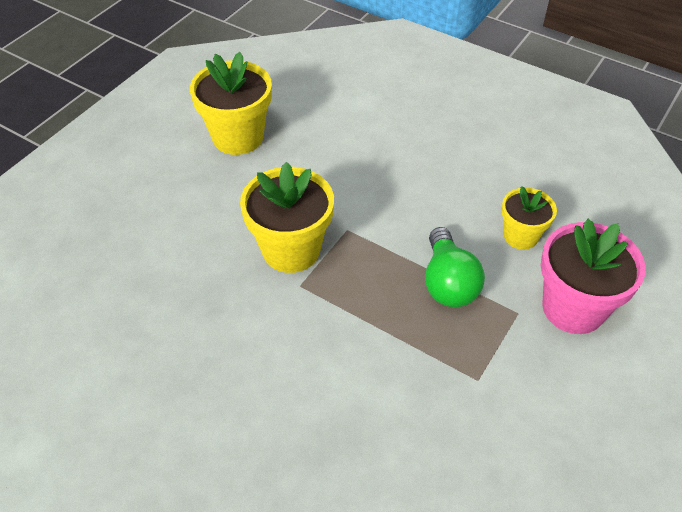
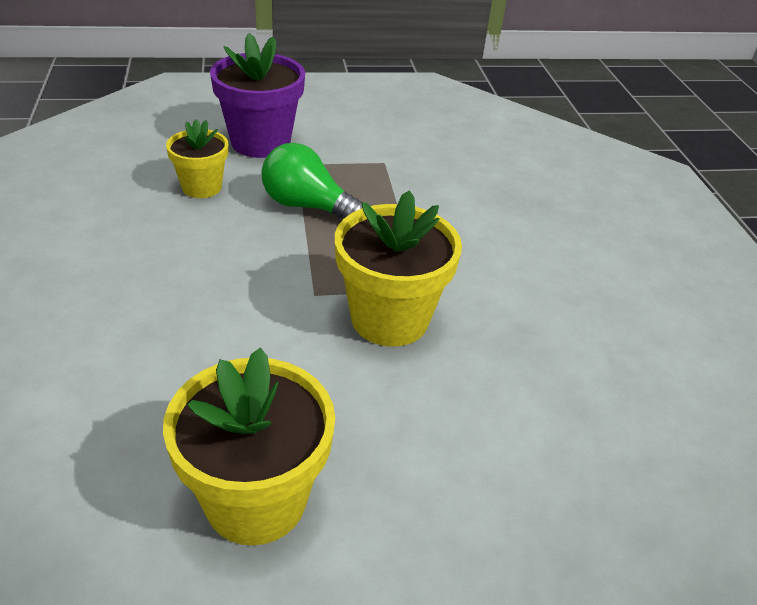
camera: 135 degrees left, 10 degrees down
(448, 282) = (307, 206): green light bulb -> green light bulb turned 105 degrees counterclockwise
(573, 308) = (260, 142): pink flower pot -> purple flower pot

